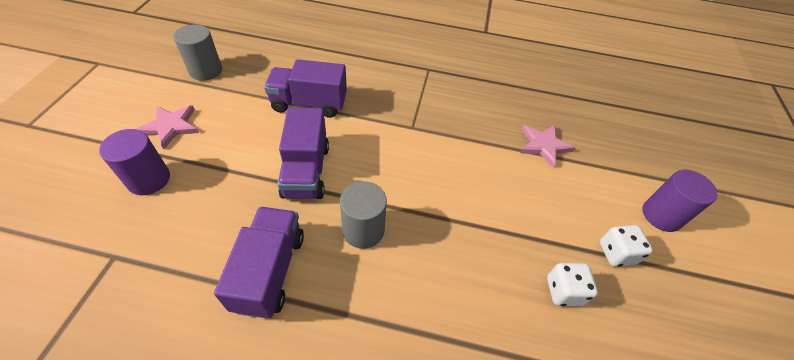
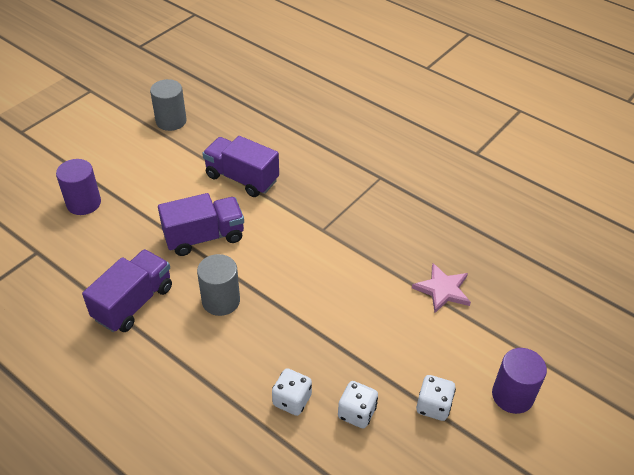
camera: 30 degrees right, 5 degrees down
(171, 127) = (119, 164): pink star -> none
(306, 171) = (204, 237): purple truck -> purple truck turned 135 degrees counterclockwise
(500, 307) = (292, 400): none -> white dice

